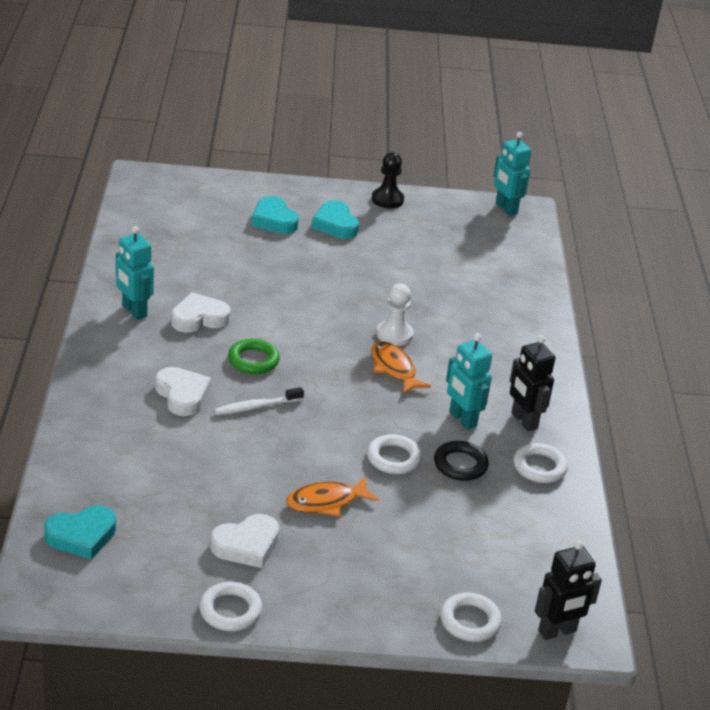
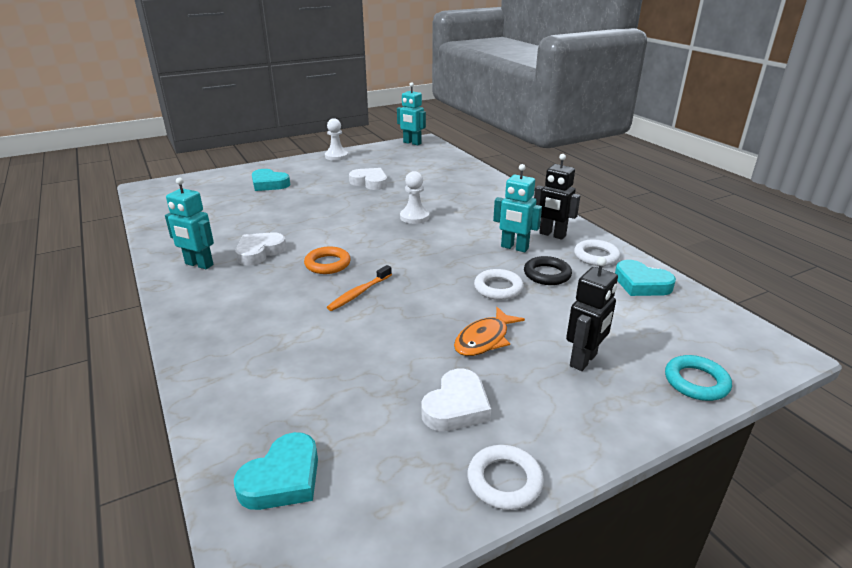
camera: 25 degrees left, 5 degrees down
(182, 395) = (288, 307): white heart -> white heart (370, 182)
(253, 360) = (327, 264): green ring -> orange ring
(256, 406) = (359, 293): white toothbrush -> orange toothbrush
(335, 224) = (314, 175): turquoise heart -> turquoise heart (641, 284)
(387, 199) = (336, 156): black pawn -> white pawn
(394, 369) = (436, 235): orange fish -> none
(470, 621) = (696, 382): white ring -> turquoise ring
(557, 631) = (758, 358): black robot -> black robot (584, 360)

